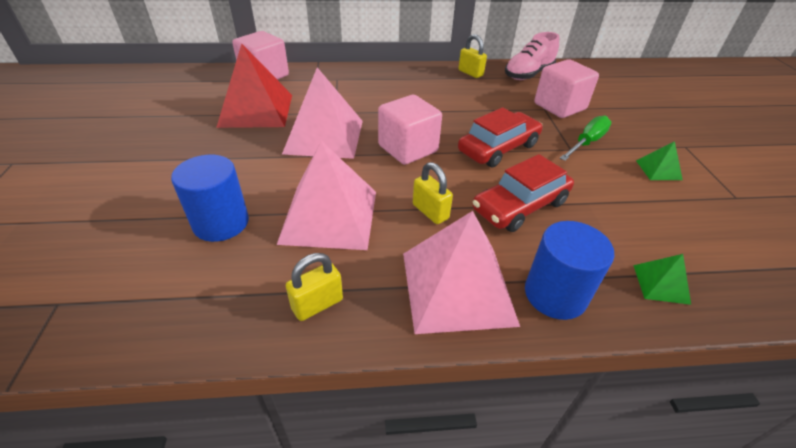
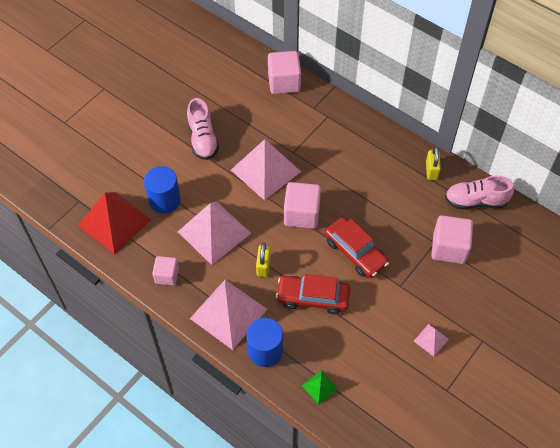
camera: 45 degrees right, 15 degrees up
(216, 146) = (203, 139): none -> pink shoe
(256, 110) = (249, 119): red pyramid -> red pyramid (114, 222)
(317, 304) = (167, 275): yellow padlock -> pink cube
(498, 148) = (355, 252): red car -> red car turned 45 degrees clockwise
(587, 142) = (418, 289): green screwdriver -> none
(658, 170) = (431, 340): green pyramid -> pink pyramid

